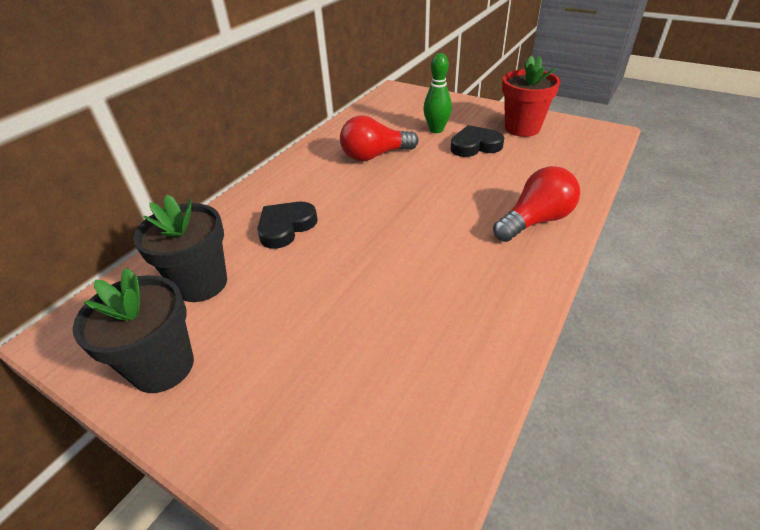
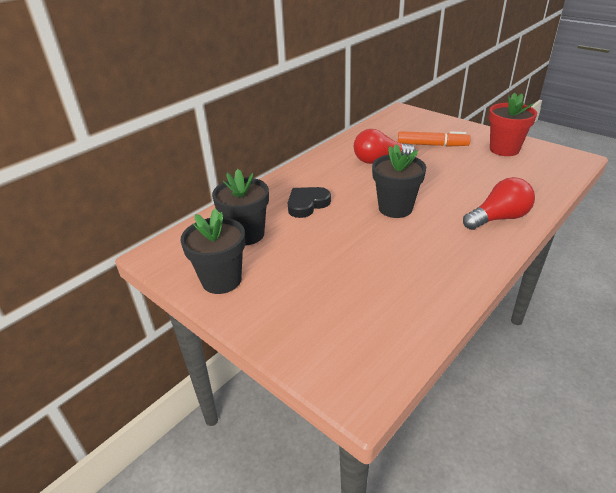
camera: 10 degrees right, 5 degrees down
(403, 220) = (395, 208): none -> black flower pot
(436, 130) = (432, 145): green bowling pin -> orange marker
(475, 146) = (461, 160): black heart -> none

